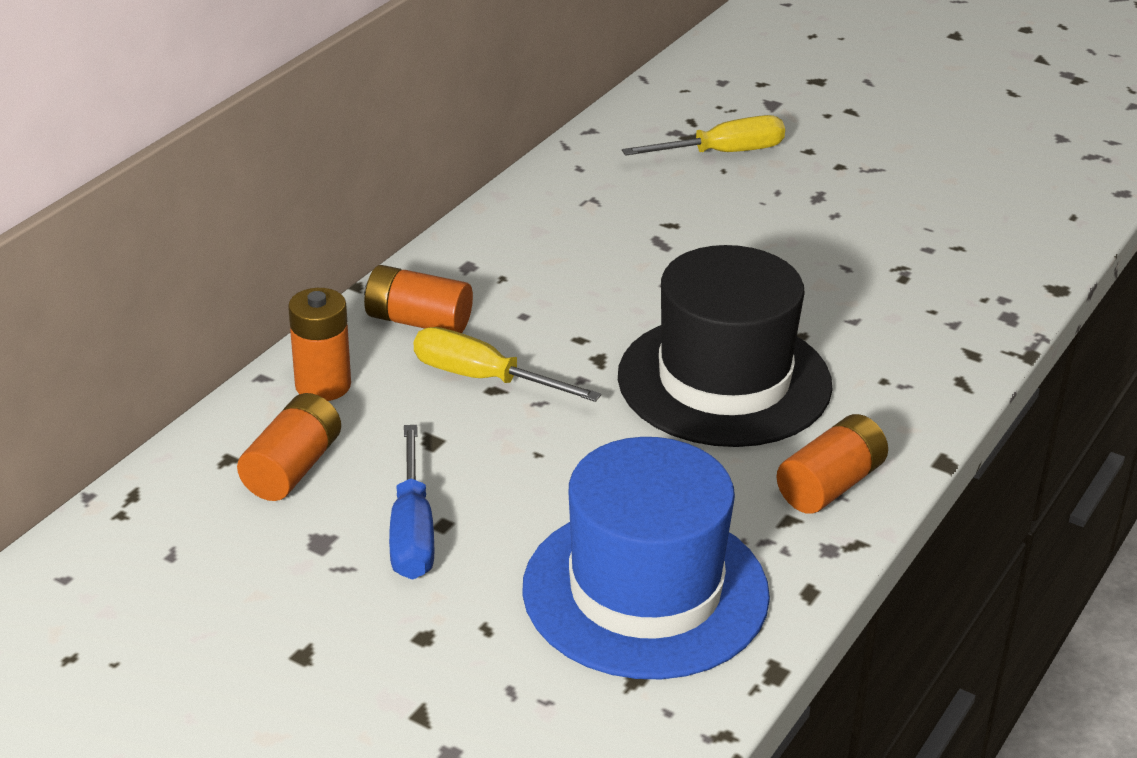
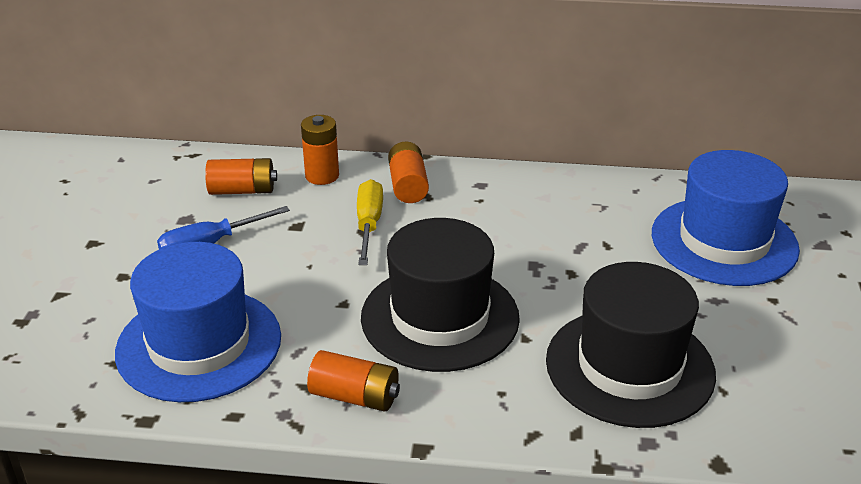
camera: 65 degrees right, 0 degrees up
(722, 153) = (724, 241): yellow screwdriver -> blue hat
(891, 286) = (629, 367): none -> black hat

